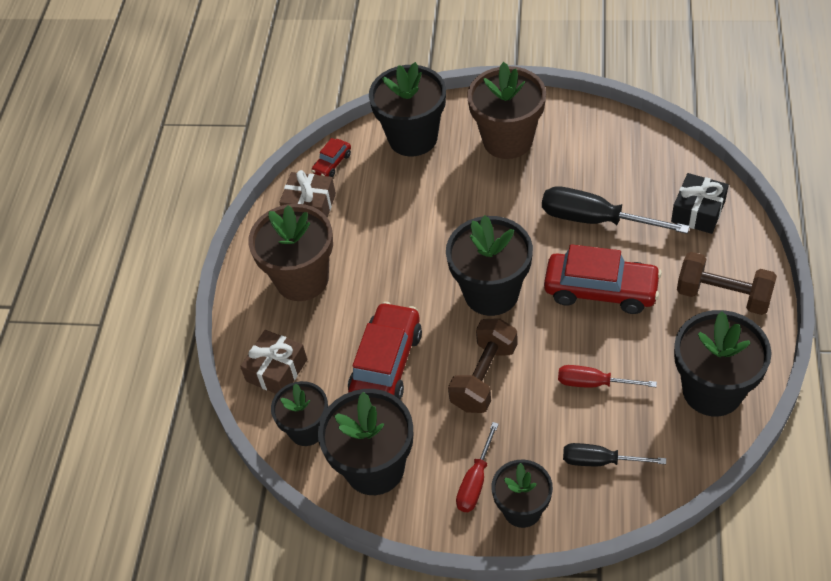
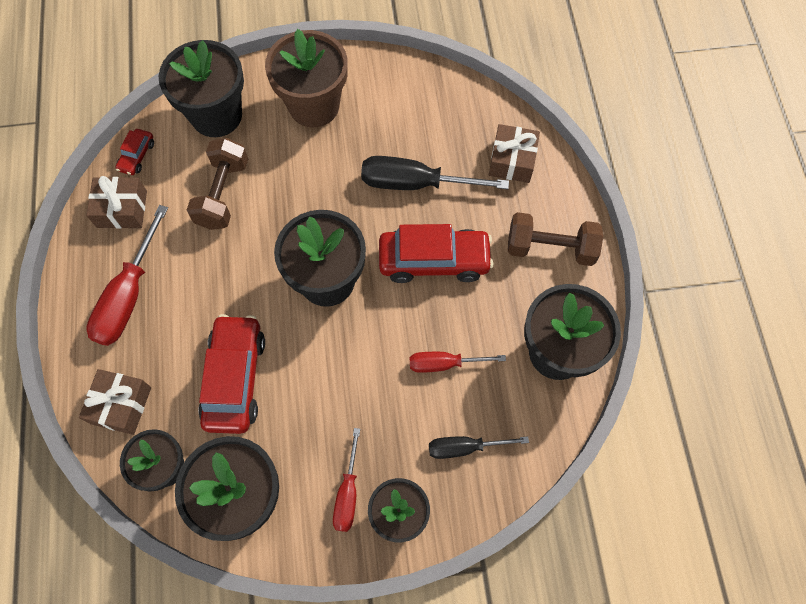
camera: 20 degrees left, 15 degrees up
(302, 279) = (129, 295): brown flower pot -> red screwdriver
(484, 377) = (336, 375): brown dumbbell -> brown dumbbell (223, 194)
(698, 211) = (512, 160): black gift -> brown gift

